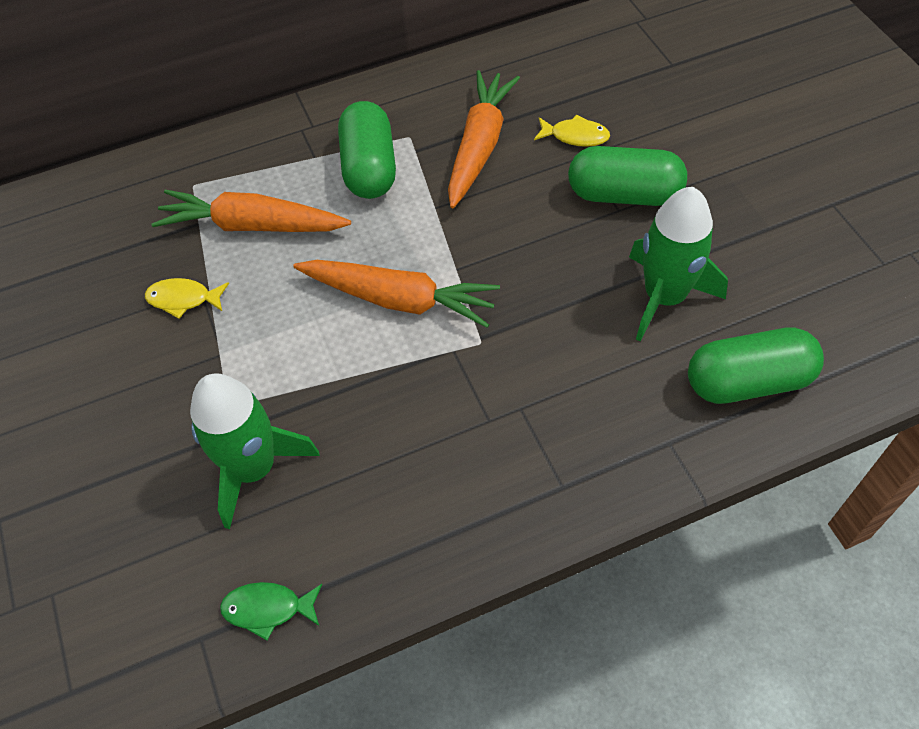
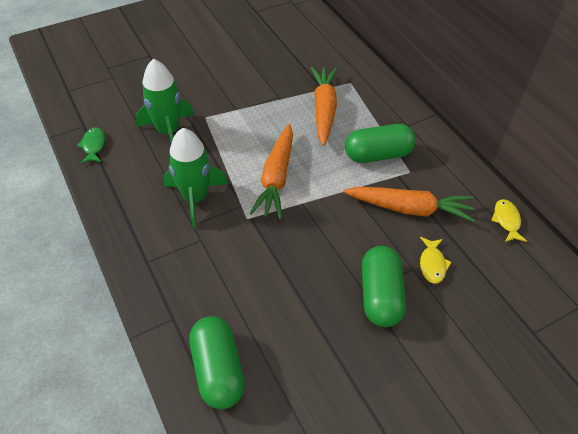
camera: 80 degrees right, 5 degrees down
(183, 299) = (270, 91): yellow fish -> yellow fish (506, 220)
(664, 297) = (288, 319): green rocket -> green rocket (195, 198)

